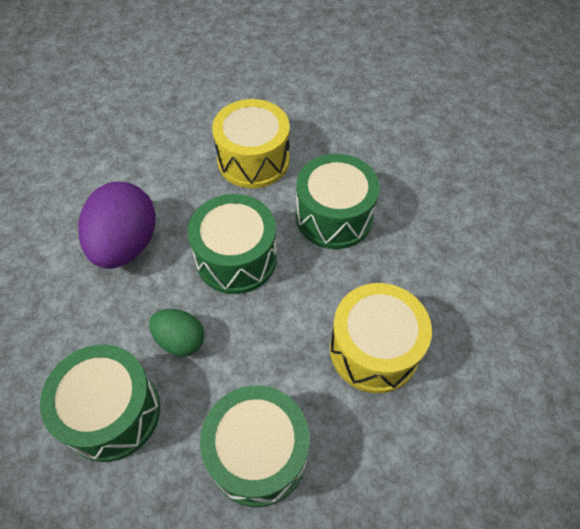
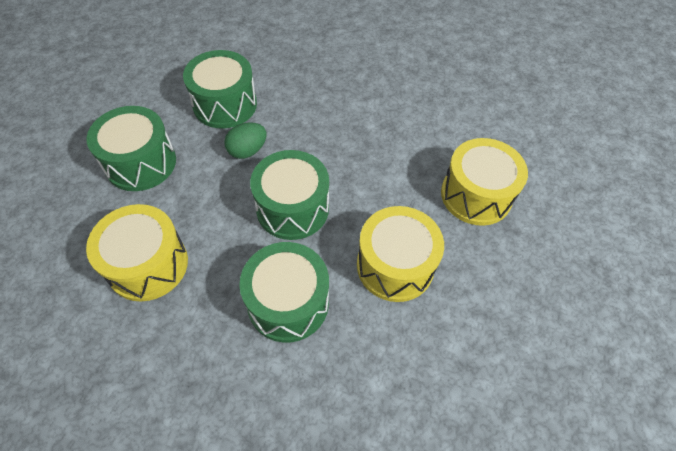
camera: 115 degrees right, 0 degrees up
(126, 244) = (350, 145): purple egg -> none
(147, 129) = (476, 195): none -> yellow drum

